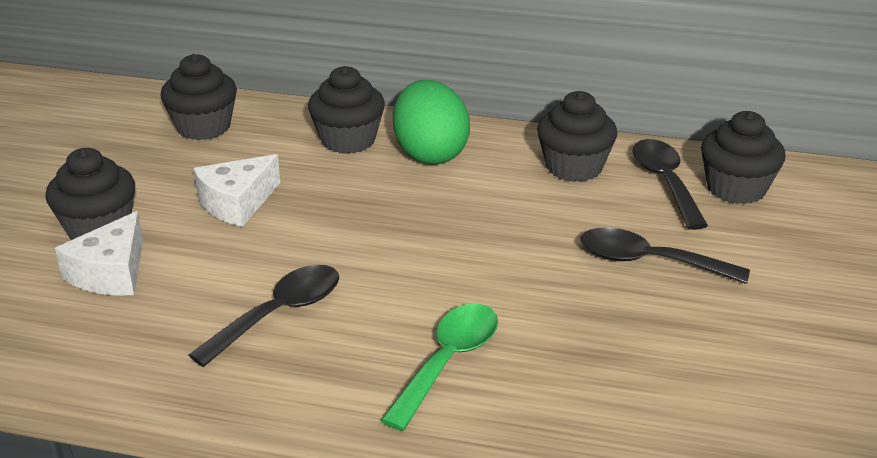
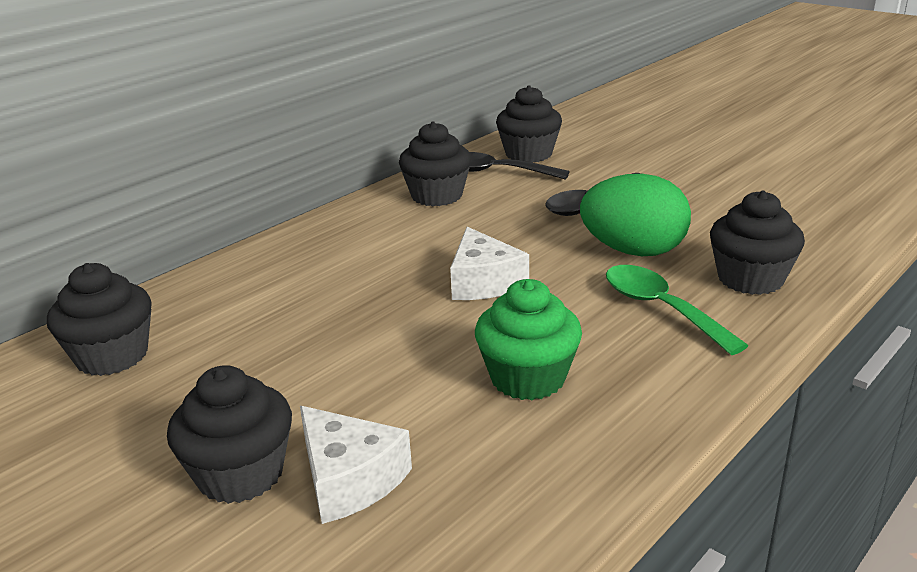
camera: 60 degrees left, 5 degrees down
(237, 203) = (301, 364): white cheese -> white cheese (483, 282)
(278, 314) = (528, 378): black spoon -> green cupcake
(348, 140) = (263, 278): black cupcake -> black cupcake (750, 279)
(430, 153) = (341, 245): green egg -> green egg (633, 251)

